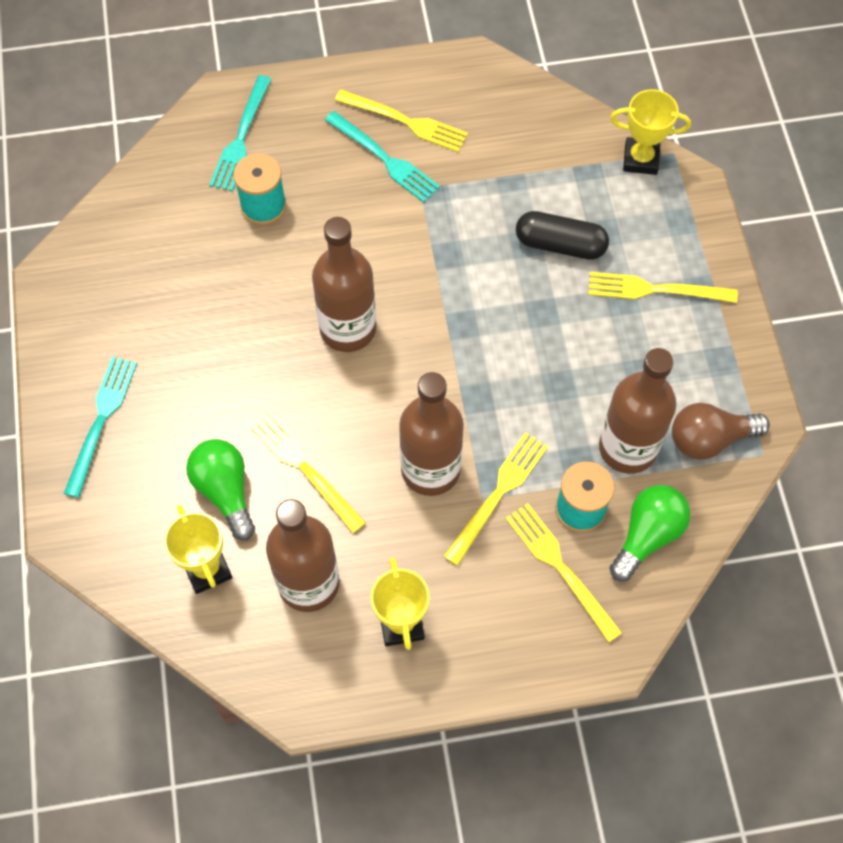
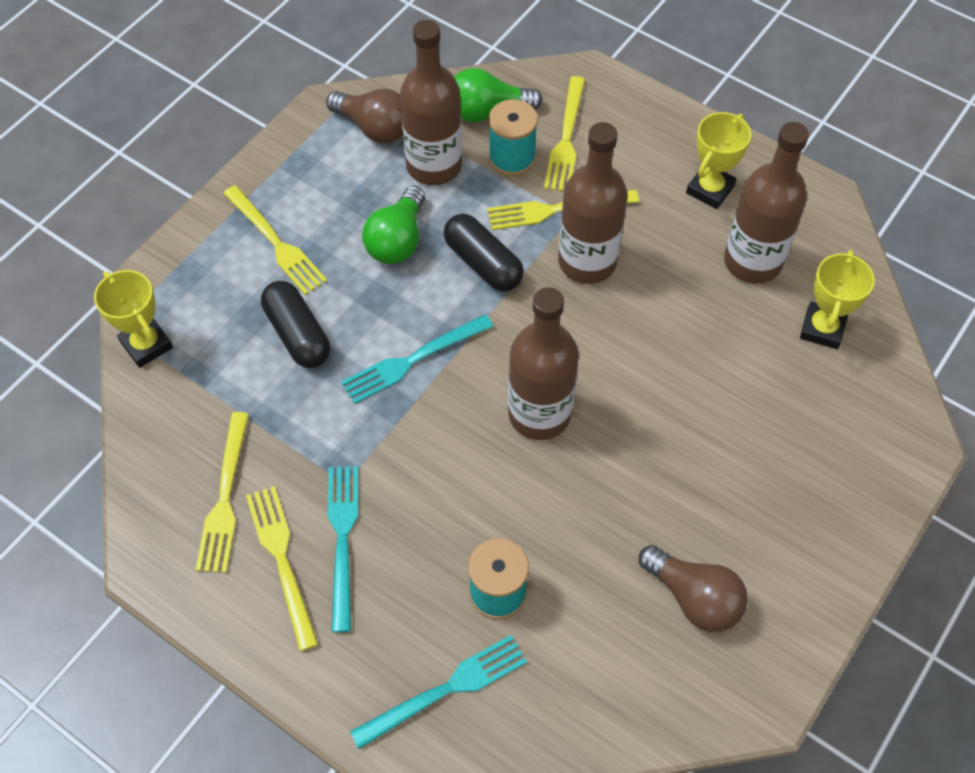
camera: 135 degrees left, 5 degrees down
(101, 420) = (819, 513): turquoise fork -> turquoise fork (412, 360)
(141, 299) = (694, 598): none -> brown light bulb
(225, 491) = (760, 371): green light bulb -> green light bulb (397, 240)
(304, 468) = (681, 338): yellow fork -> yellow fork (225, 498)
(501, 401) = (483, 263): none -> black capsule

